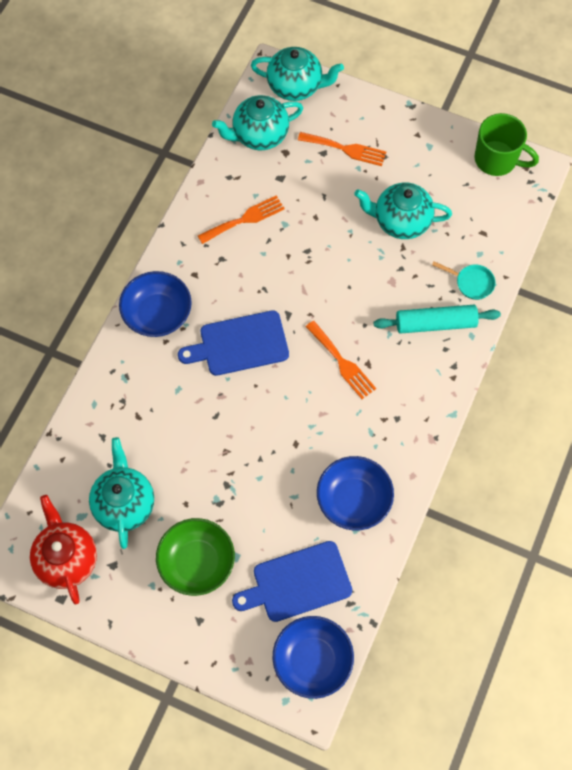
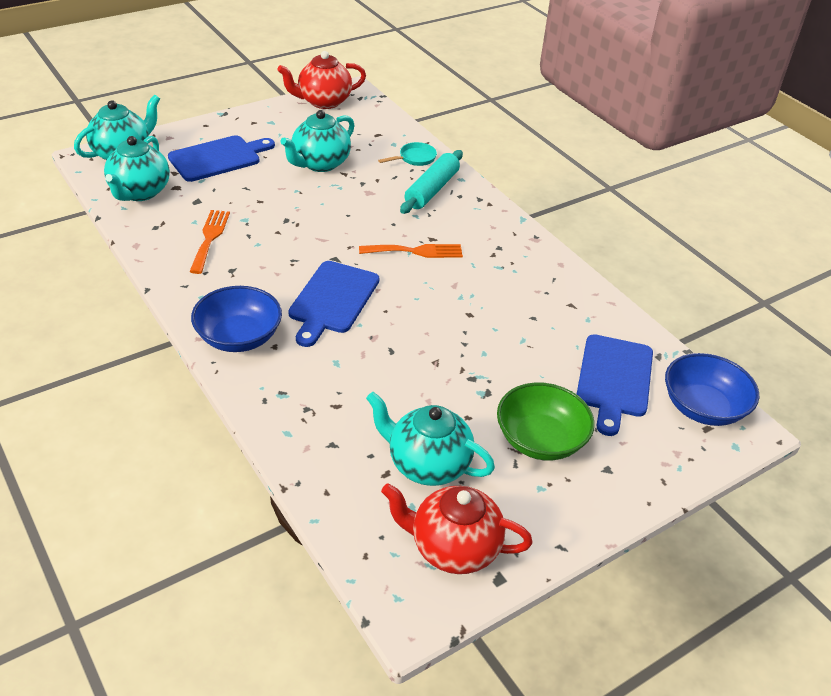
camera: 60 degrees left, 25 degrees down
(346, 149) = (218, 158): orange fork -> blue cutting board
(353, 500) = (556, 306): blue bowl -> none
(497, 160) = (323, 102): green mug -> red teapot

